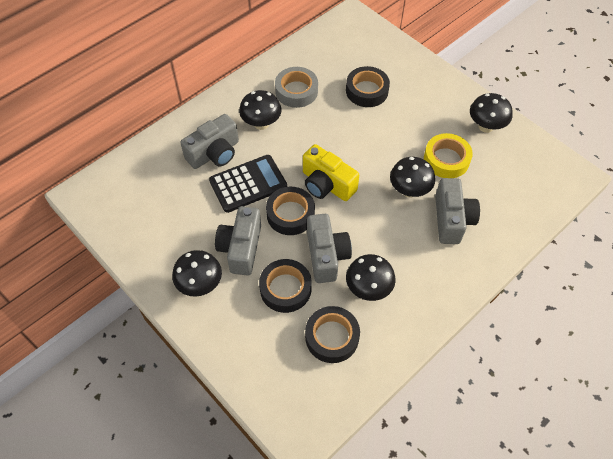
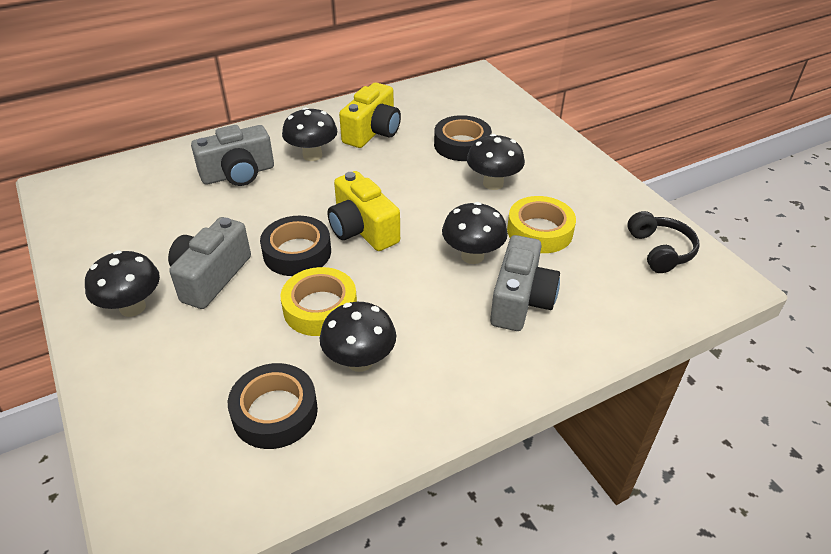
camera: 15 degrees right, 15 degrees down
(248, 184) = (261, 211): black calculator -> none
(285, 289) = (242, 336): black tape -> none
(296, 91) = (373, 132): grey tape -> yellow camera
(326, 255) = (320, 308): grey camera -> yellow tape
(485, 126) = (609, 205): black mushroom -> black mushroom (493, 183)
(527, 159) = (660, 250): none -> black headphones

